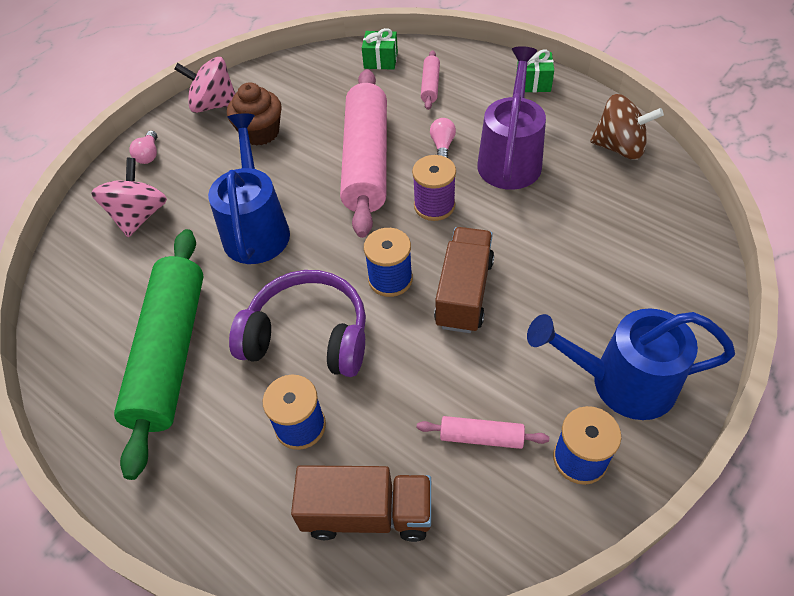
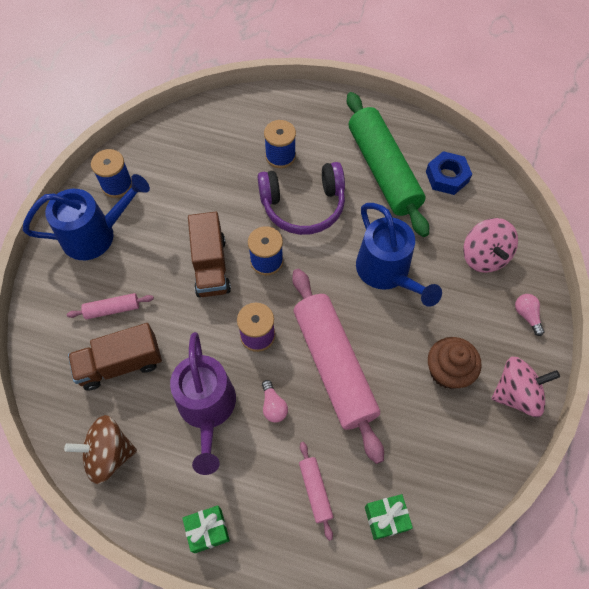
camera: 155 degrees right, 10 degrees up
(98, 318) = (447, 177): none -> blue nut
(367, 513) = (225, 129): brown truck -> brown truck (120, 364)
(481, 437) = (175, 180): pink rolling pin -> pink rolling pin (112, 309)

